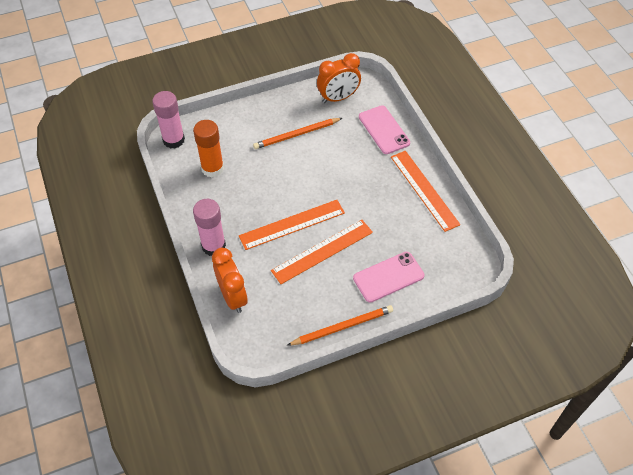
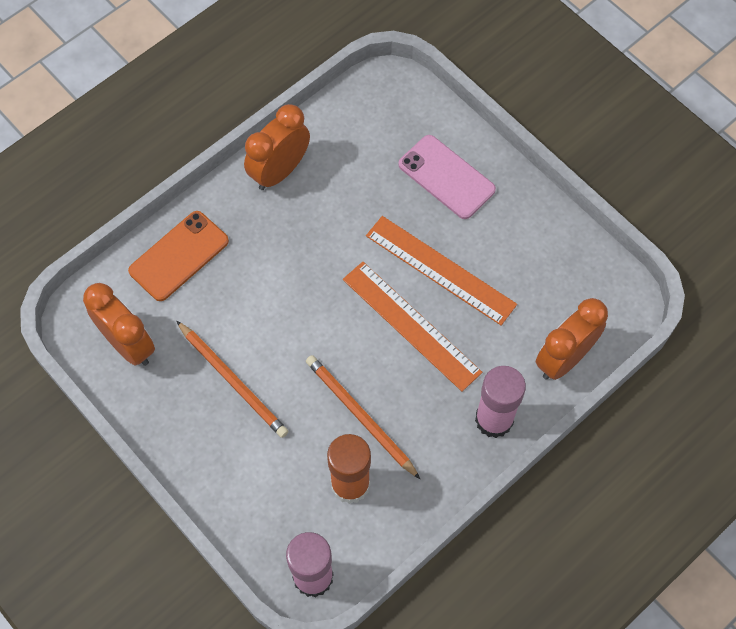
camera: 110 degrees left, 10 degrees up
(342, 327) = (545, 208): orange pencil -> orange pencil (360, 416)
(384, 130) = (179, 256): pink phone -> orange phone
(424, 190) = (279, 171): orange ruler -> orange clock

